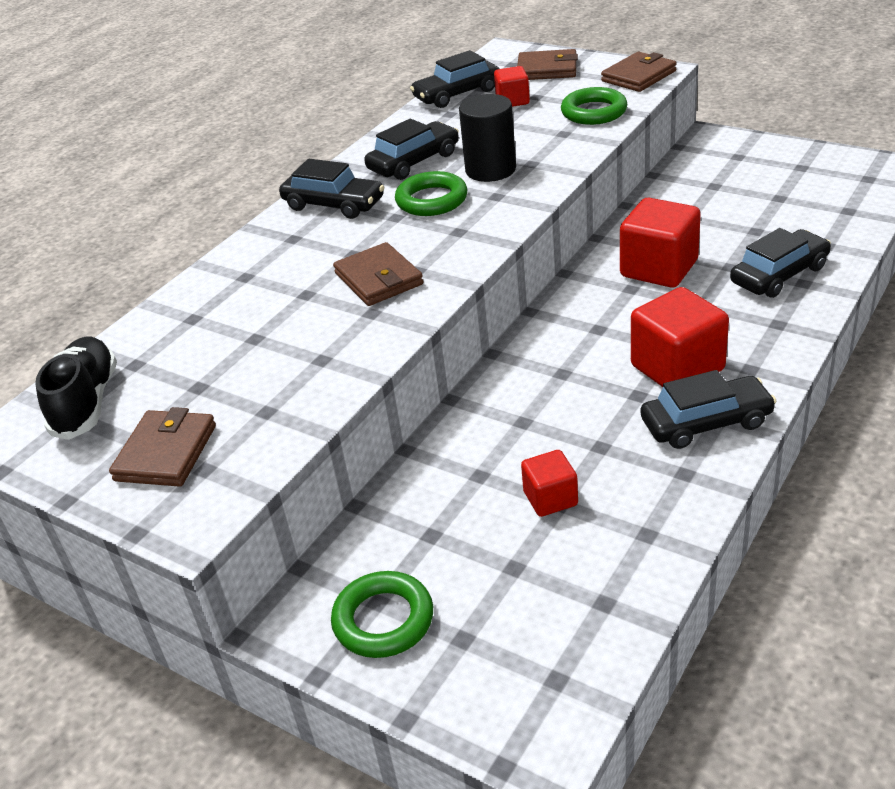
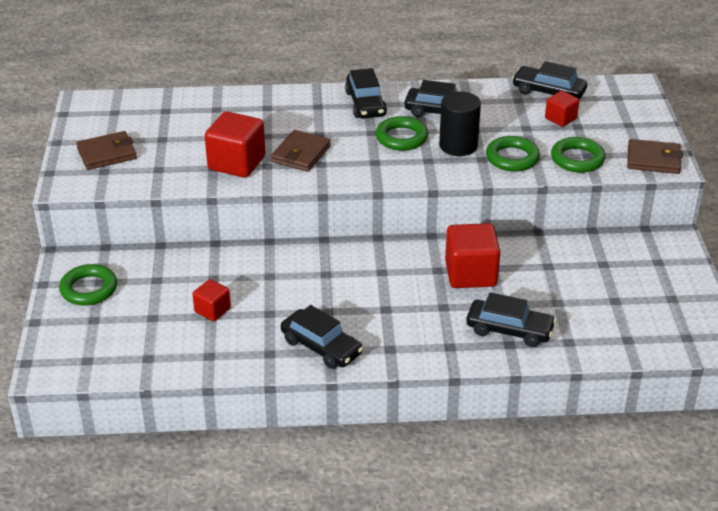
camera: 50 degrees right, 0 degrees up
(86, 402) = (126, 111): black shoe -> none
(547, 69) = (623, 115): brown wallet -> none
(551, 145) = (512, 158): none -> green ring
(677, 368) = (366, 318): red cube -> red cube (236, 163)

